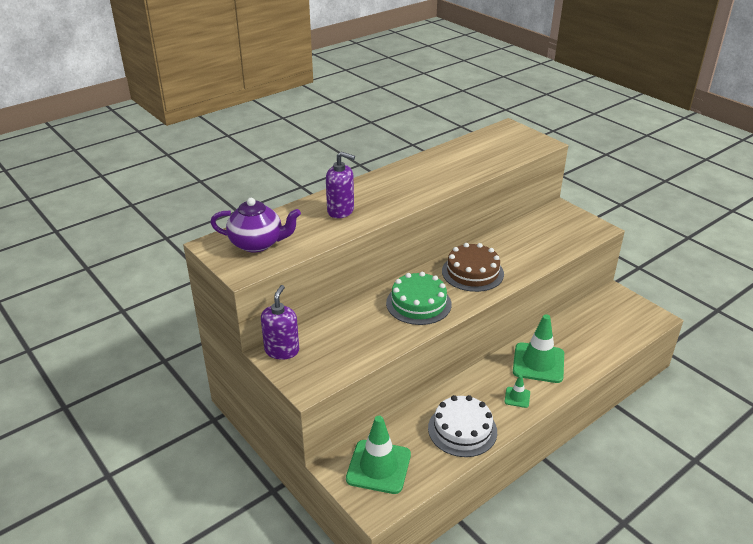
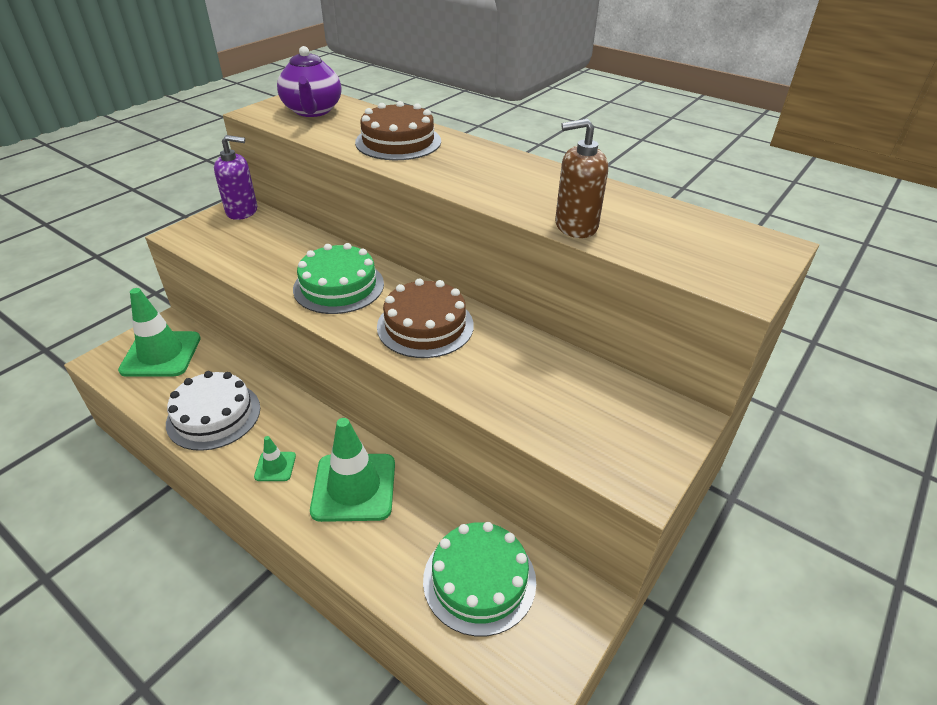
camera: 75 degrees right, 5 degrees up
(341, 211) = (398, 141): purple soap dispenser -> brown cake
(479, 170) = (575, 226): none -> brown soap dispenser
(603, 324) = (479, 580): none -> green cake

